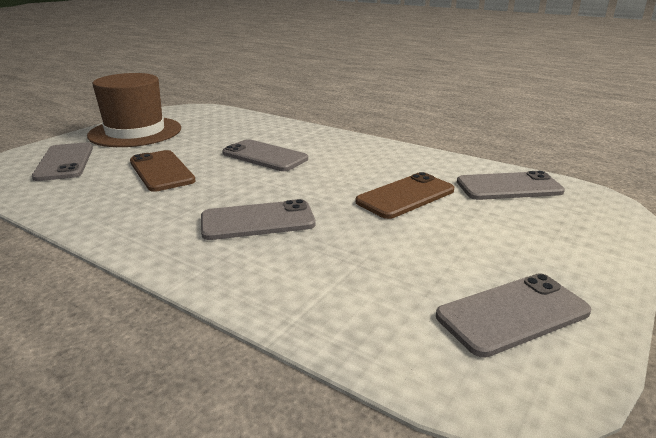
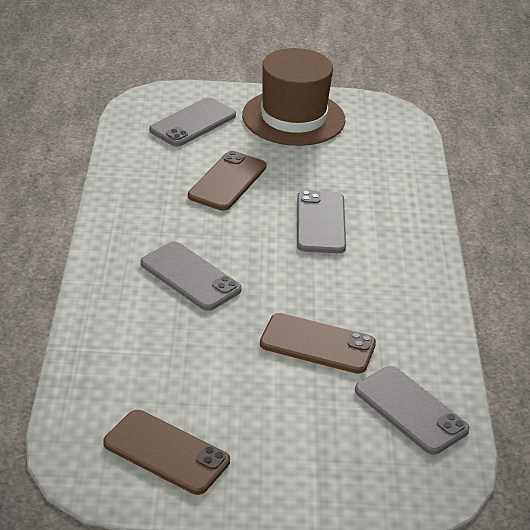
camera: 55 degrees right, 10 degrees up
(513, 314) = (166, 452): grey phone -> brown phone

